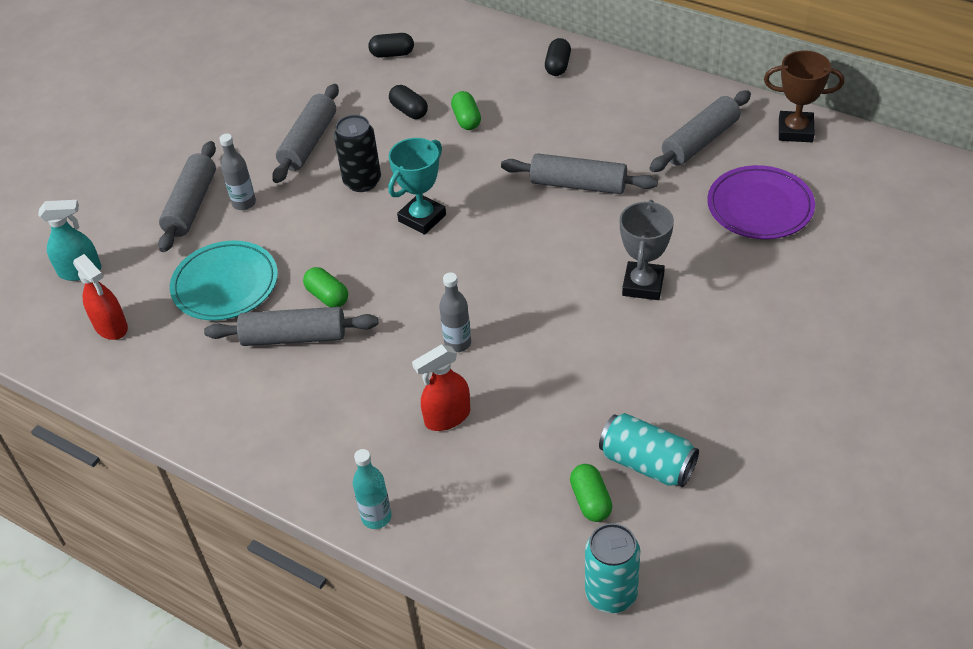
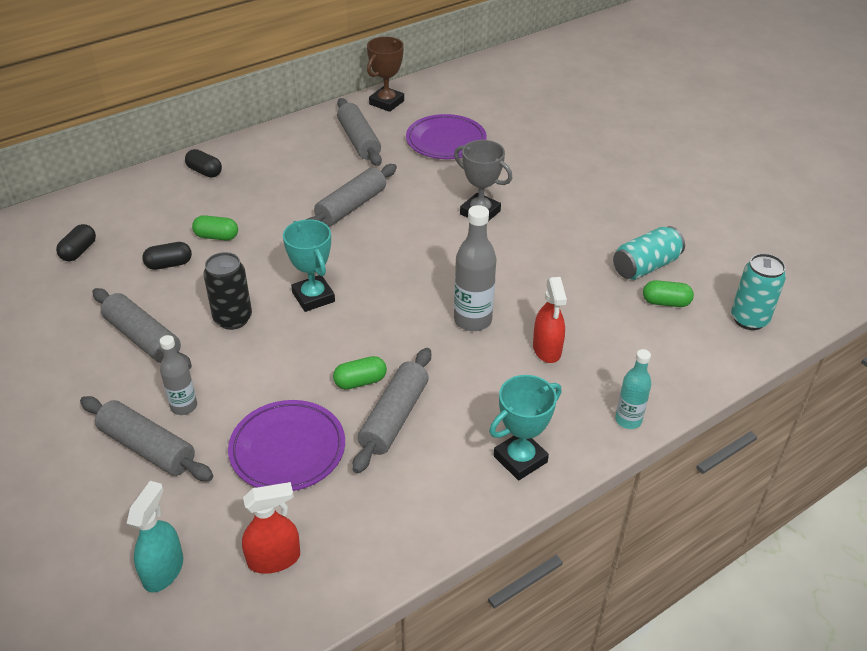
camera: 70 degrees left, 5 degrees down
(225, 285) = (287, 449): turquoise plate -> purple plate
(283, 446) = (520, 459): none -> turquoise trophy
(457, 343) = (472, 320): grey bottle -> grey bottle, size x1.59

